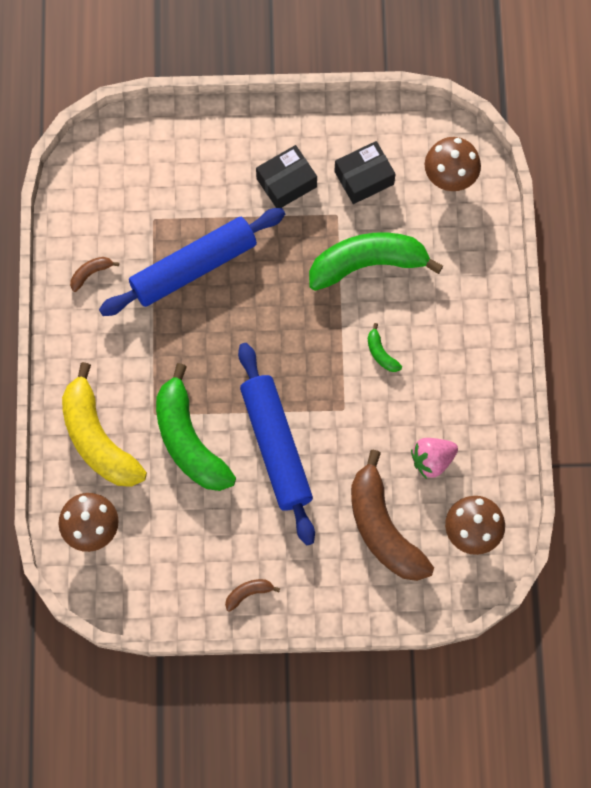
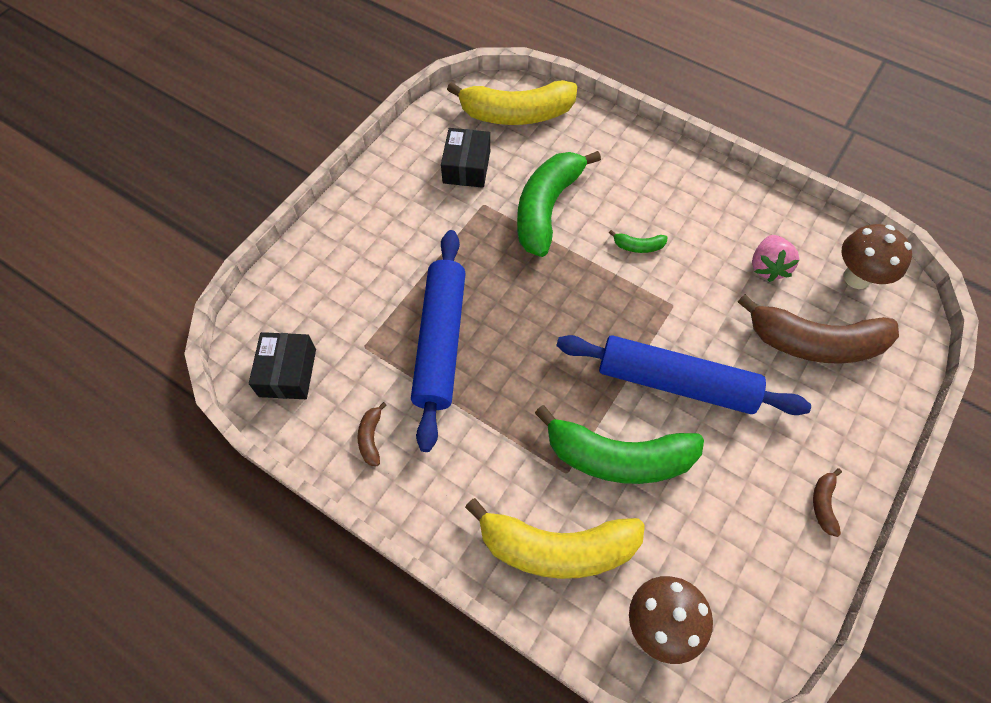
camera: 55 degrees left, 10 degrees down
(286, 183) = (422, 222): black box -> black box (288, 372)
(449, 178) = (516, 114): brown mushroom -> yellow banana

